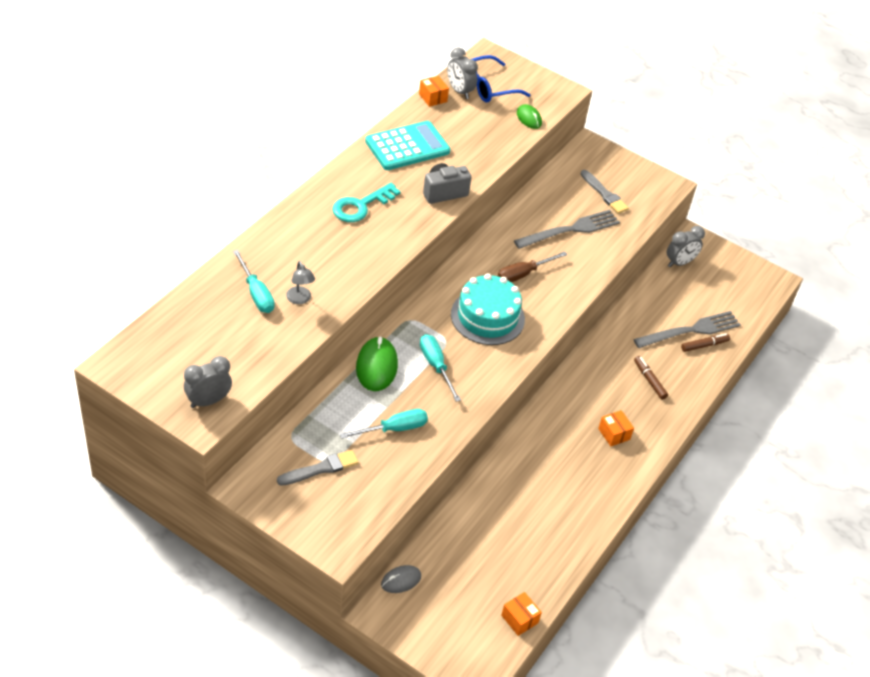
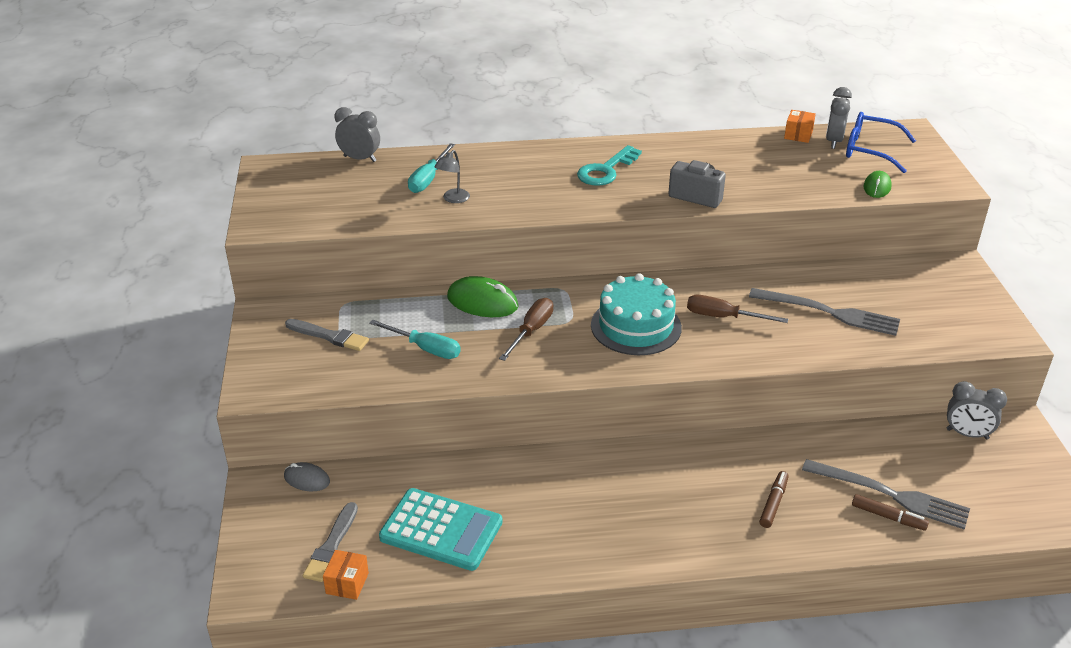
camera: 55 degrees right, 10 degrees down
(208, 401) = (283, 218): grey clock -> grey clock (360, 159)
(361, 206) = (606, 170): turquoise key -> turquoise key turned 60 degrees counterclockwise
(376, 366) = (482, 302): green mouse -> green mouse turned 60 degrees clockwise
(407, 147) = (716, 154): turquoise calculator -> turquoise calculator (441, 530)
(436, 366) = (531, 331): turquoise screwdriver -> brown screwdriver
(604, 194) = (915, 306): grey brush -> grey brush (331, 545)
(614, 434) = (664, 518): orange box -> none

